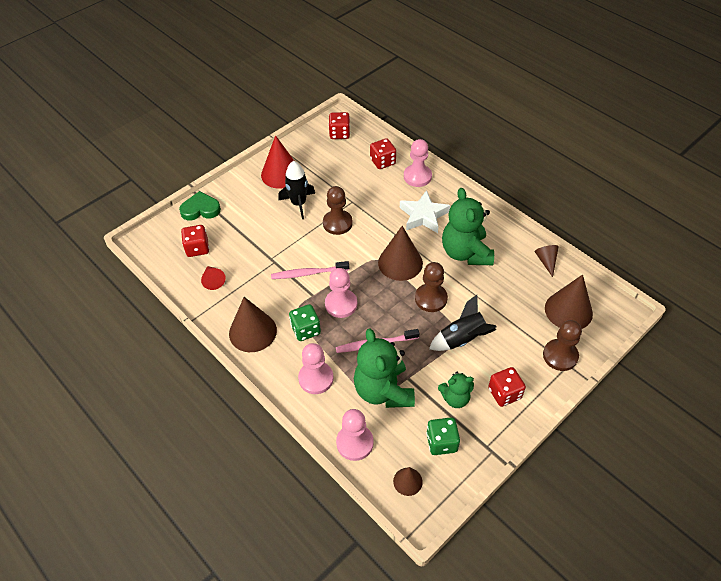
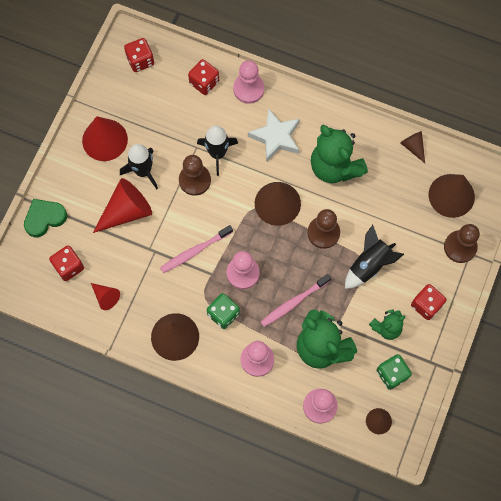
camera: 25 degrees left, 20 degrees up
(268, 226) = (126, 211): none -> red cone
(367, 211) = (217, 153): none -> black rocket

